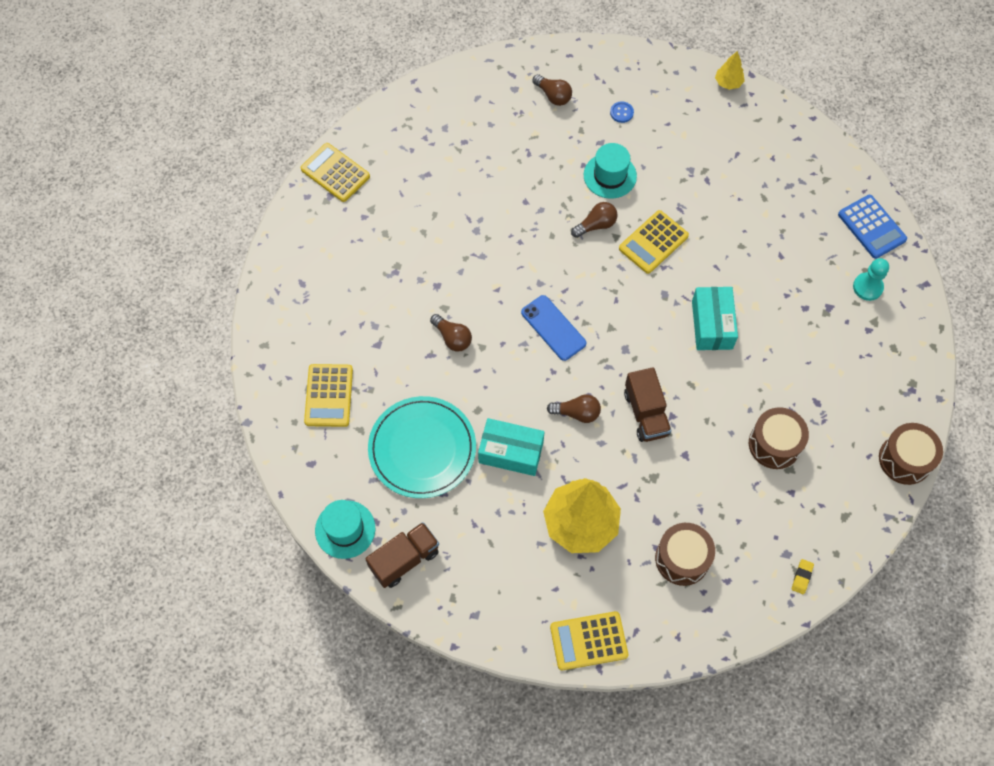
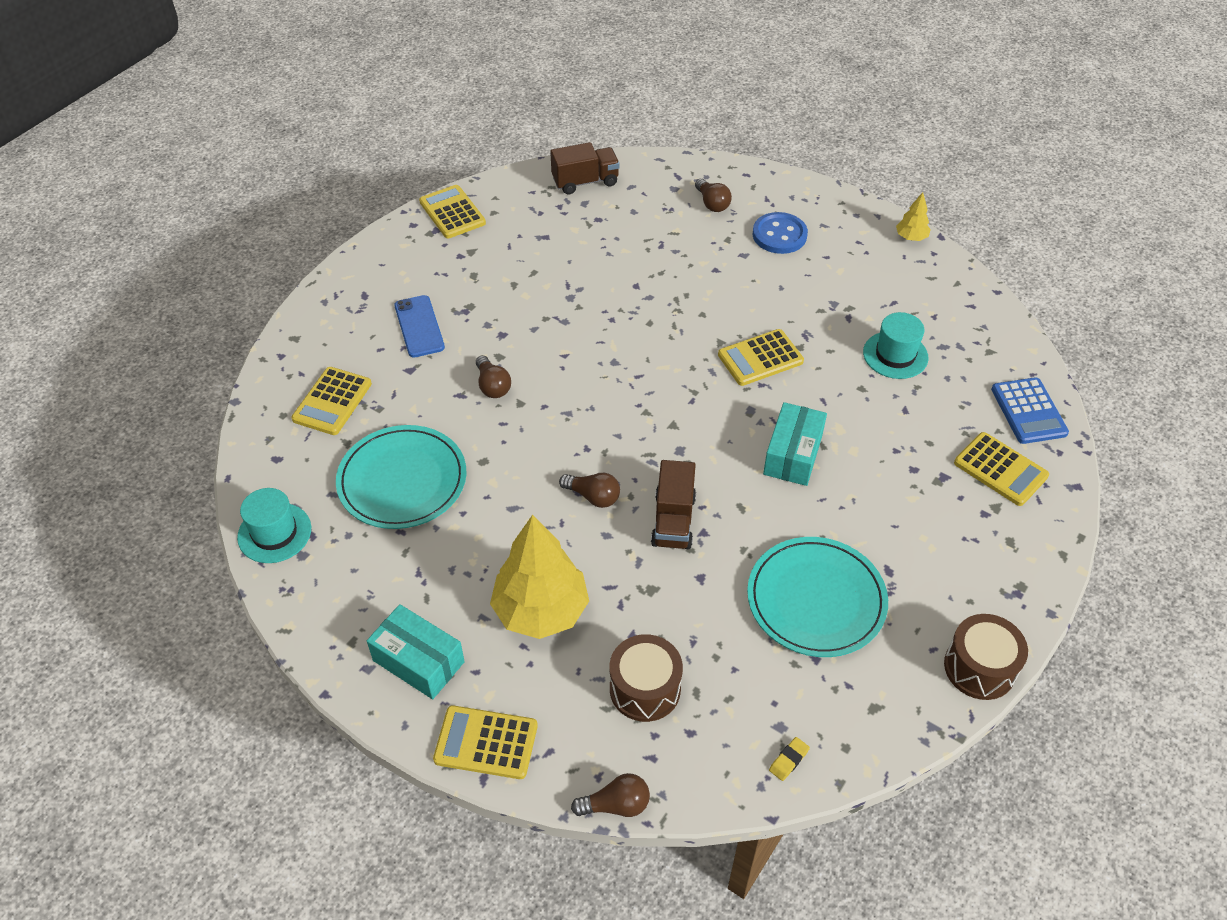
camera: 20 degrees right, 15 degrees down
(404, 559) = (321, 583): brown truck -> brown truck (585, 181)
(511, 452) = (498, 513): turquoise box -> turquoise box (418, 661)
(553, 328) = (608, 407): blue phone -> blue phone (419, 326)
(596, 225) = (703, 326): brown light bulb -> brown light bulb (616, 805)
(610, 176) = (740, 286): turquoise hat -> turquoise hat (895, 355)
(621, 112) = (779, 235): blue button -> blue button, size x2.03
(774, 444) = (816, 599): brown drum -> turquoise plate
(867, 287) = (1000, 469): turquoise pawn -> yellow calculator

